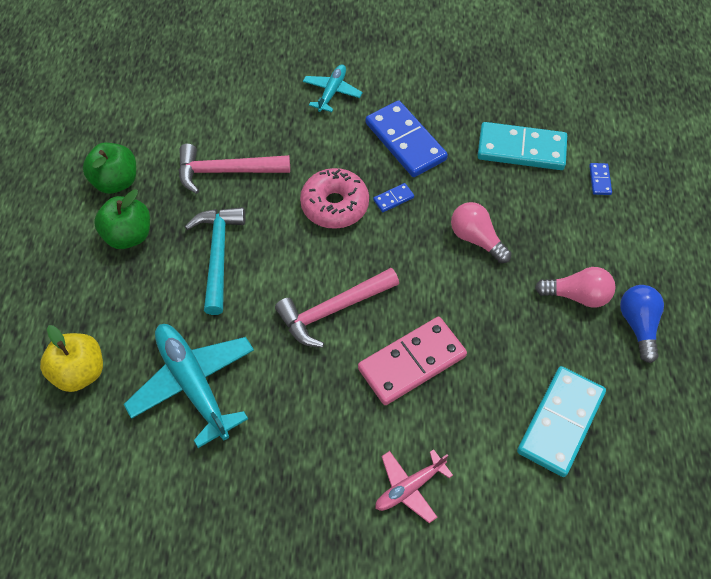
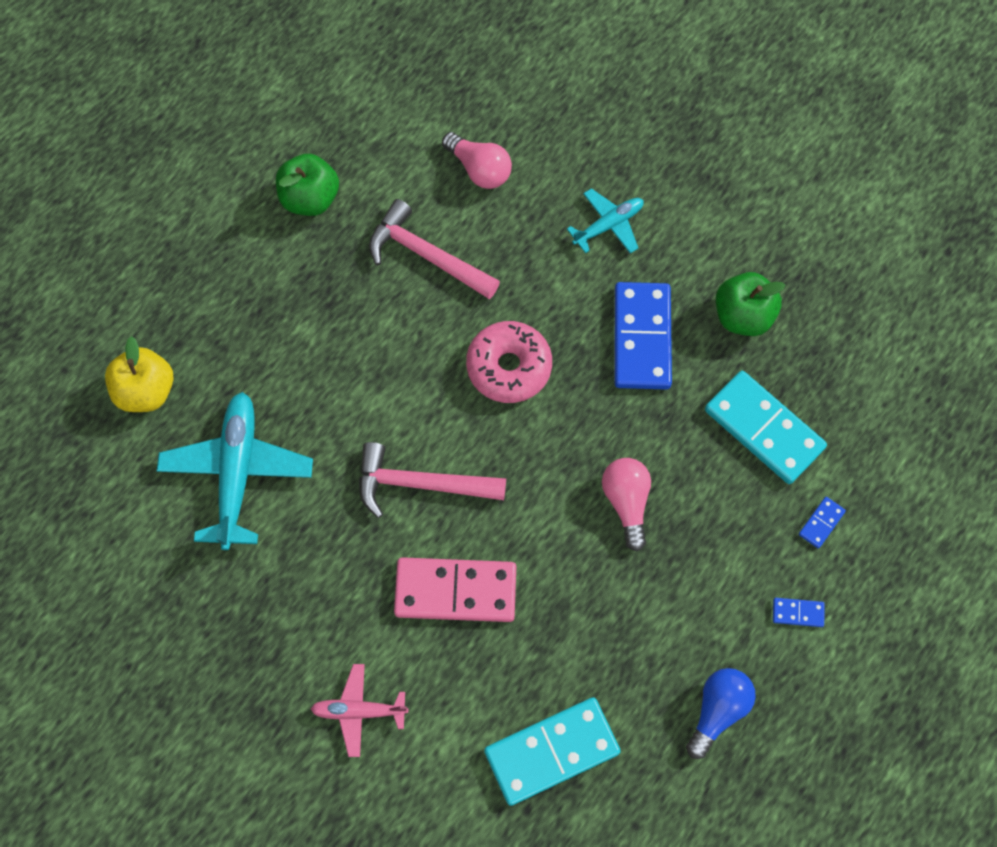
camera: 35 degrees right, 10 degrees up
(129, 235) = (282, 270): green apple -> green apple (743, 316)
(218, 255) = (352, 349): turquoise hammer -> none
(393, 199) = (576, 399): blue domino -> blue domino (798, 612)
(577, 295) = (681, 636): pink light bulb -> pink light bulb (479, 169)

